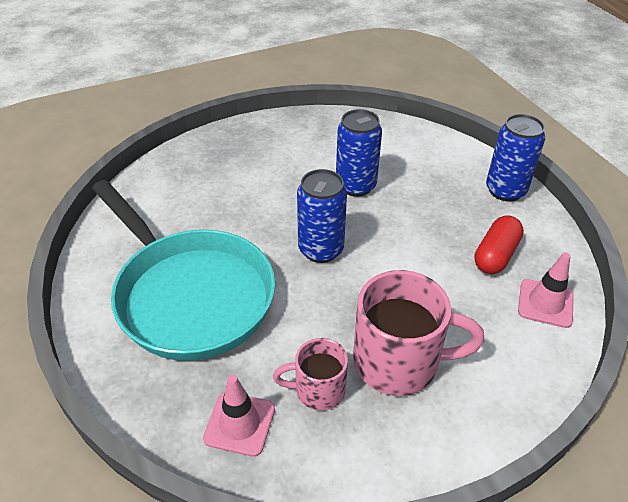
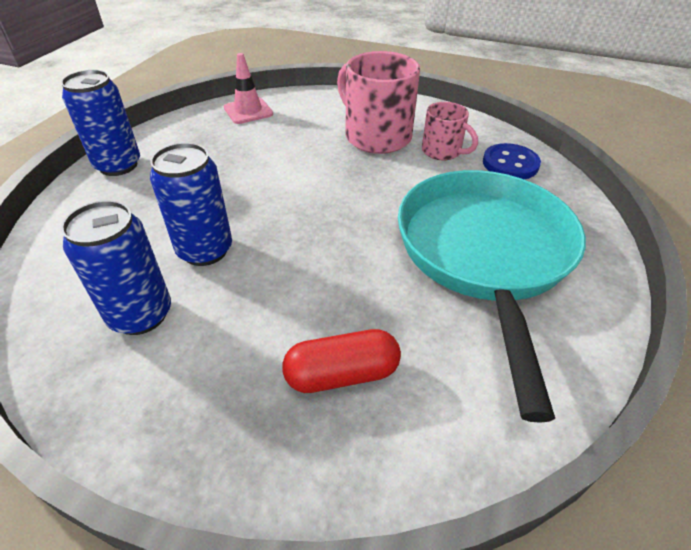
camera: 135 degrees left, 0 degrees up
(239, 423) = (510, 164): pink traffic cone -> blue button
(321, 249) = (327, 218): blue can -> blue can (141, 315)
(495, 255) = (220, 141): red capsule -> red capsule (342, 374)

